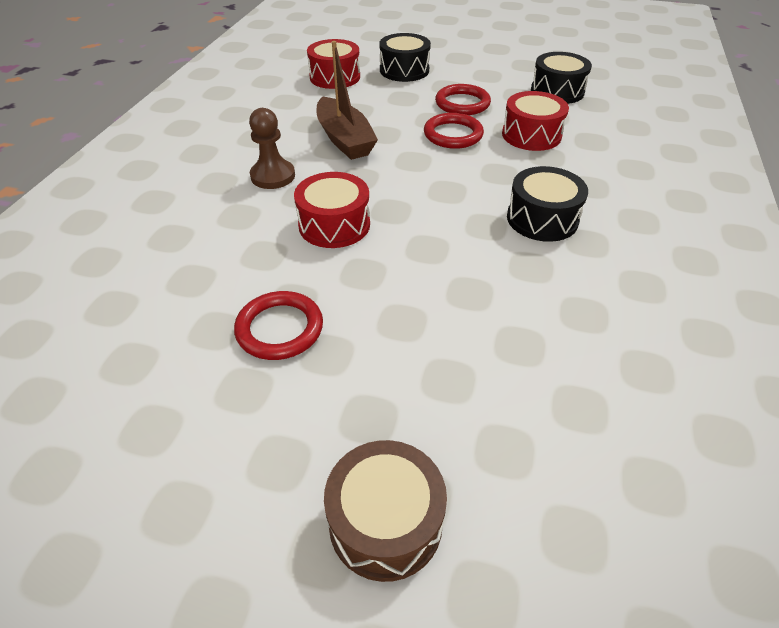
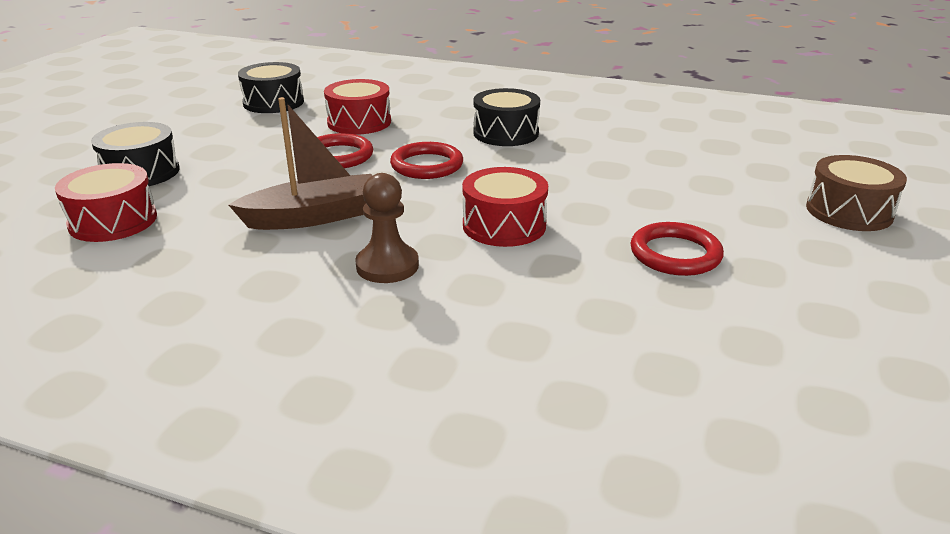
camera: 85 degrees left, 15 degrees down
(462, 103) = (267, 146): red ring -> red ring (427, 165)

